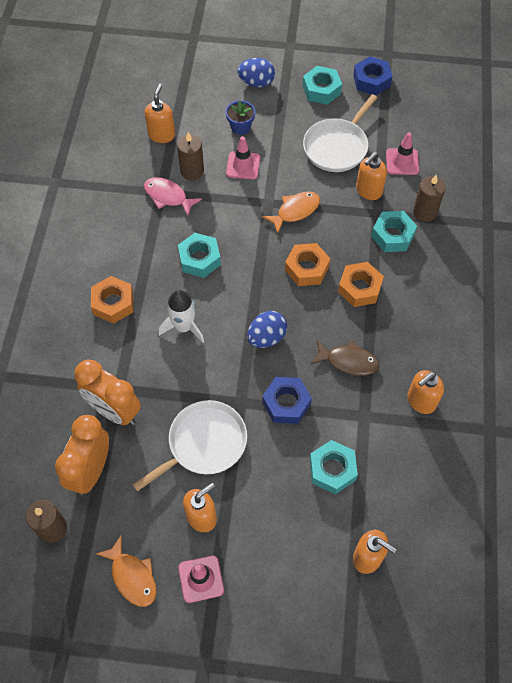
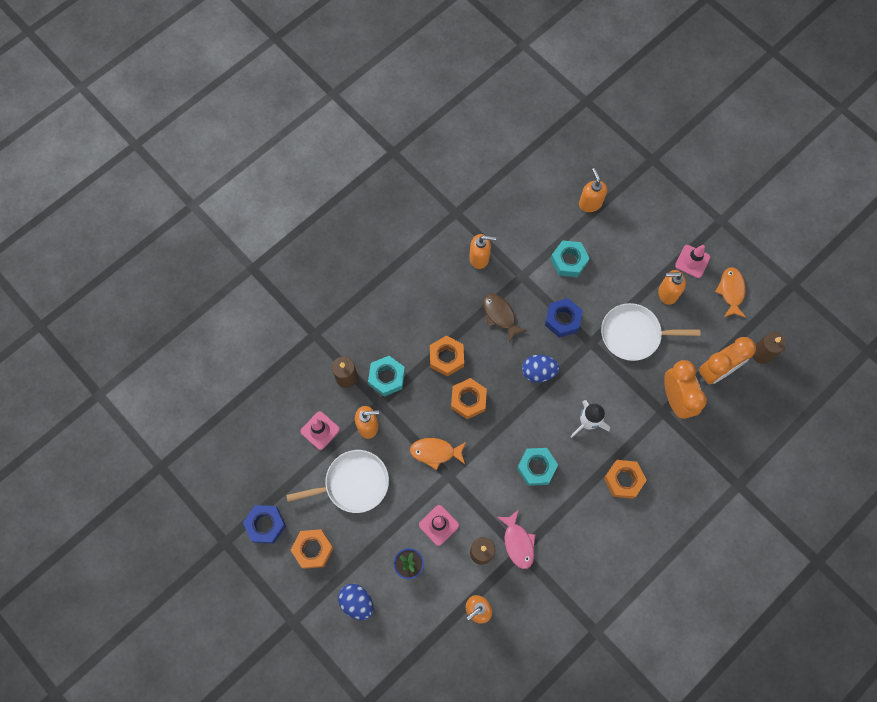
camera: 140 degrees left, 10 degrees up
(321, 90) = (313, 549): turquoise nut -> orange nut

